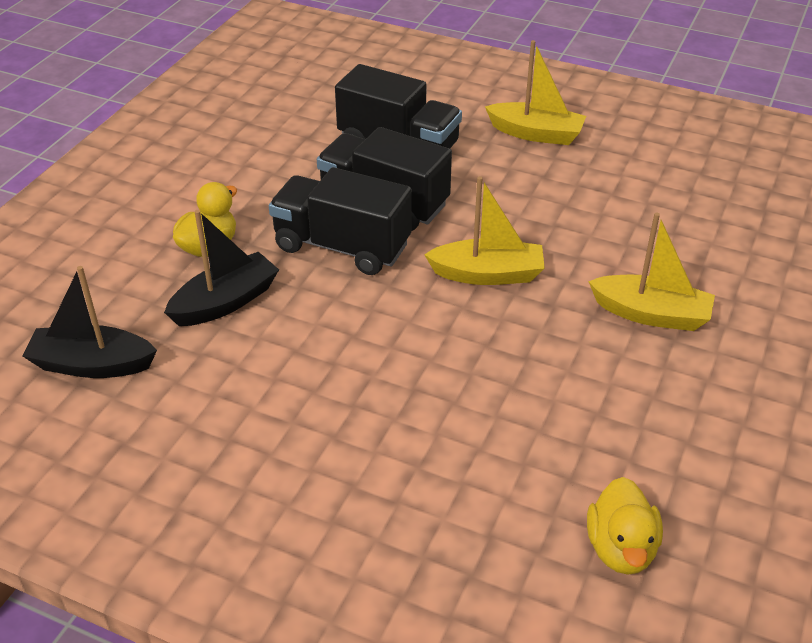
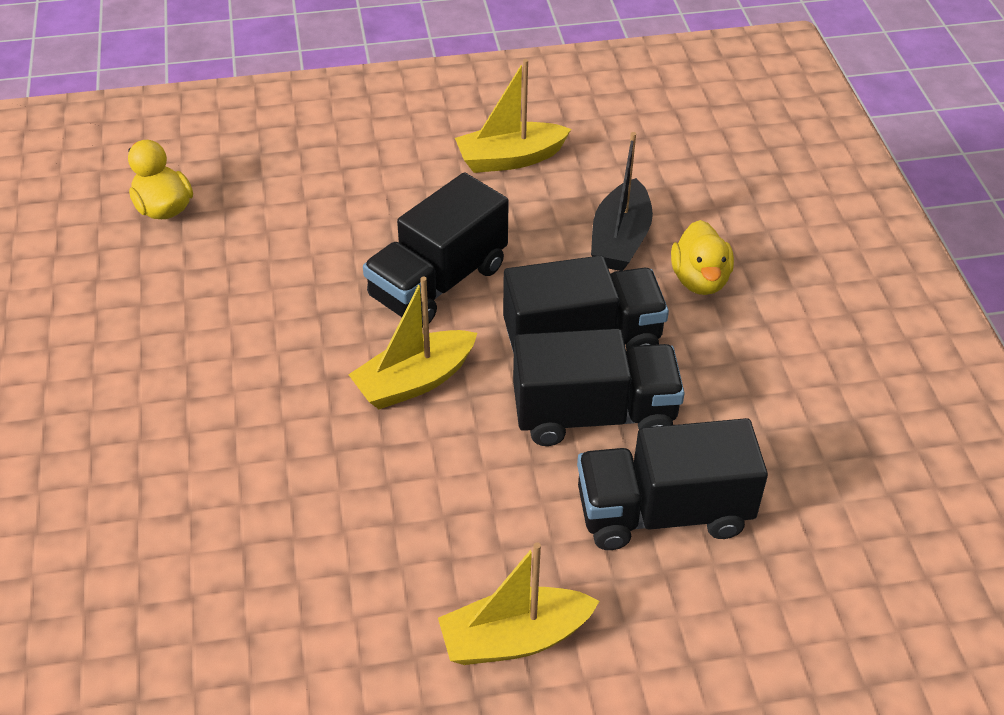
camera: 145 degrees right, 5 degrees up
(92, 364) = (654, 151): black boat -> none
(406, 337) = (438, 282): none -> black truck
(651, 314) = (222, 415): yellow boat -> yellow boat (510, 159)

